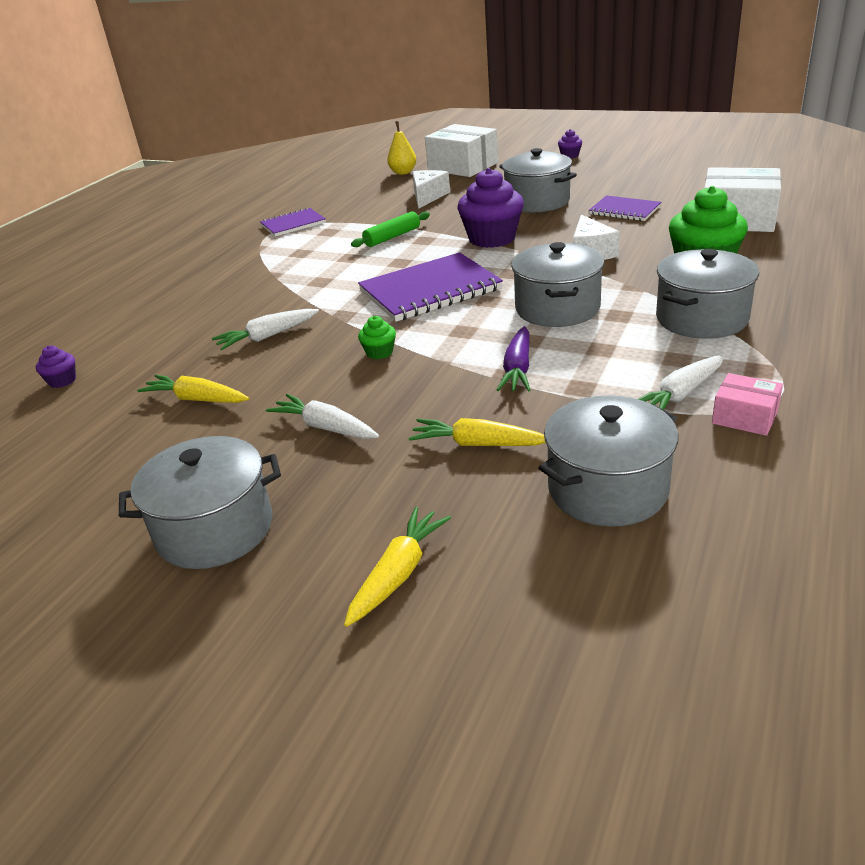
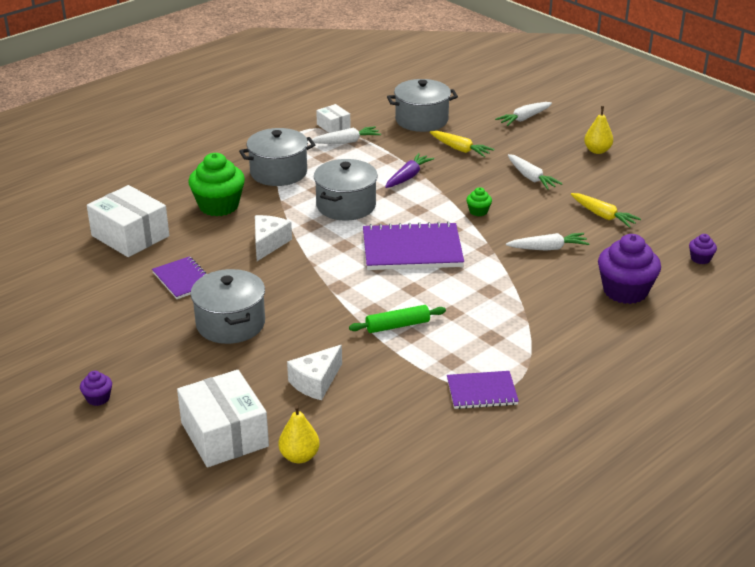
camera: 160 degrees left, 0 degrees up
(215, 529) = (597, 151): grey pot -> yellow pear
(398, 574) = (524, 118): yellow carrot -> white carrot
(492, 238) = (319, 288): purple cupcake -> purple cupcake (625, 291)
(744, 417) = (333, 126): pink box -> white box

